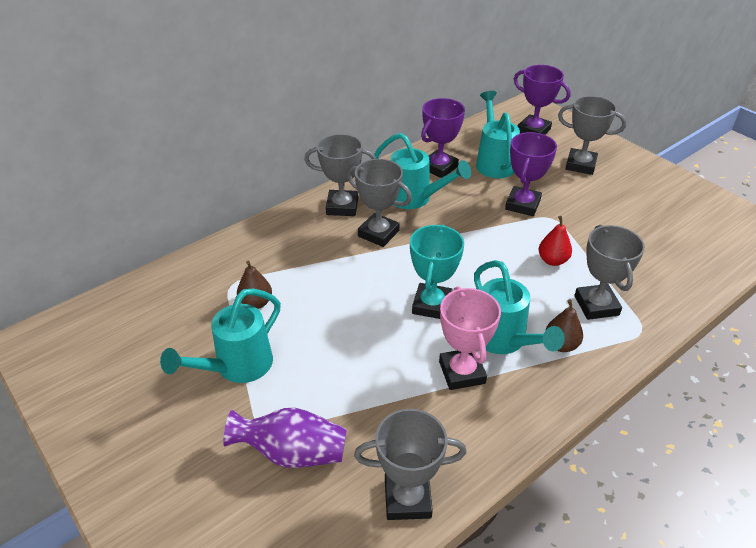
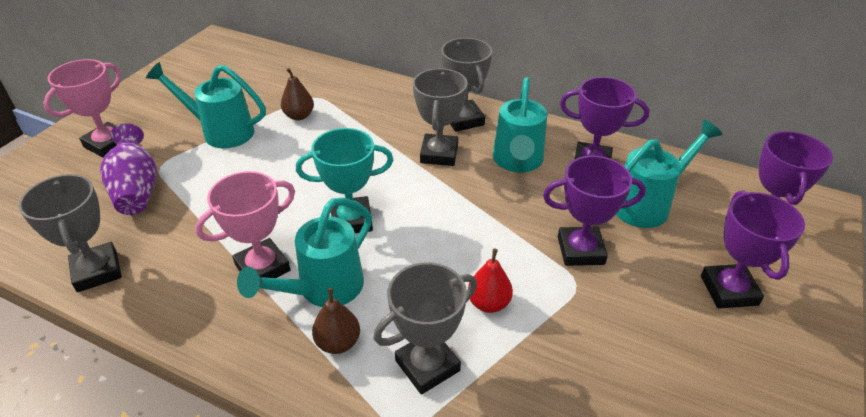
camera: 65 degrees right, 0 degrees up
(183, 473) = (108, 144): none -> pink trophy
(580, 165) = (728, 290): grey trophy -> purple trophy

